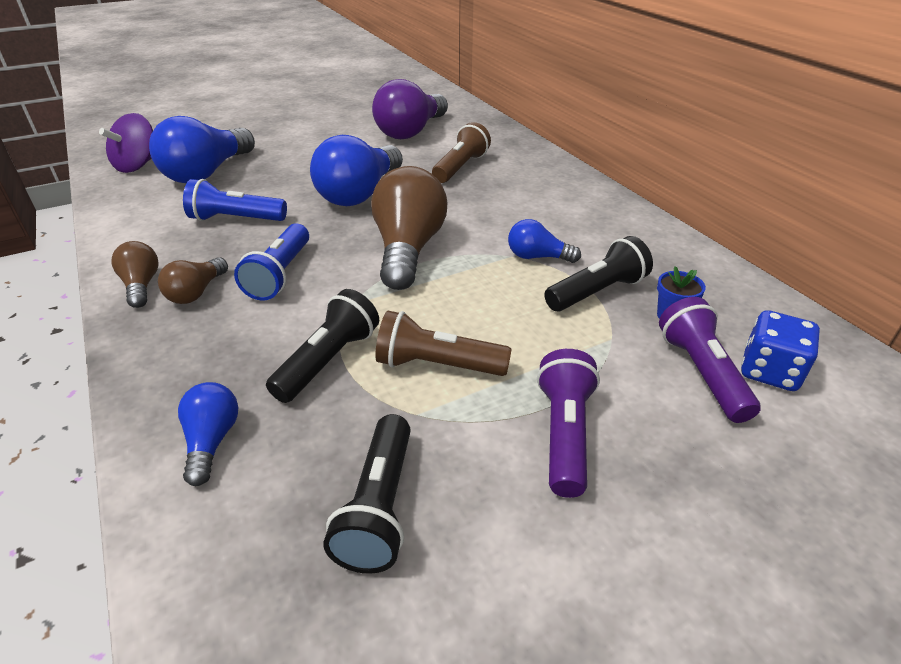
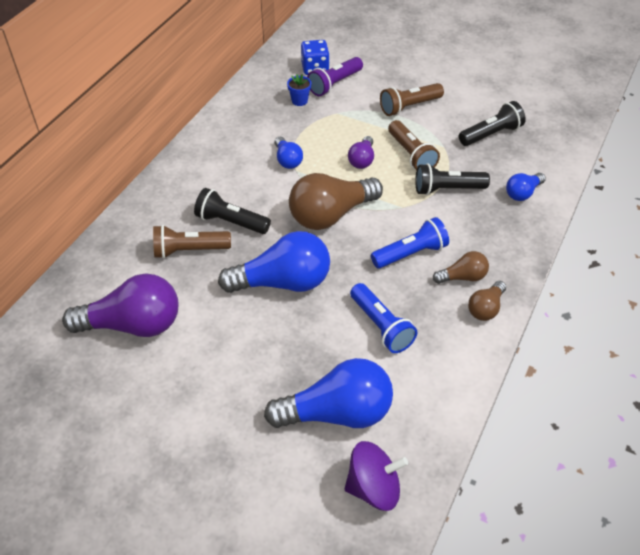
camera: 125 degrees left, 10 degrees up
(476, 313) = (362, 160): none -> purple light bulb
(564, 433) = (409, 107): purple flashlight -> brown flashlight
(597, 292) = (302, 128): black flashlight -> black flashlight (231, 222)

